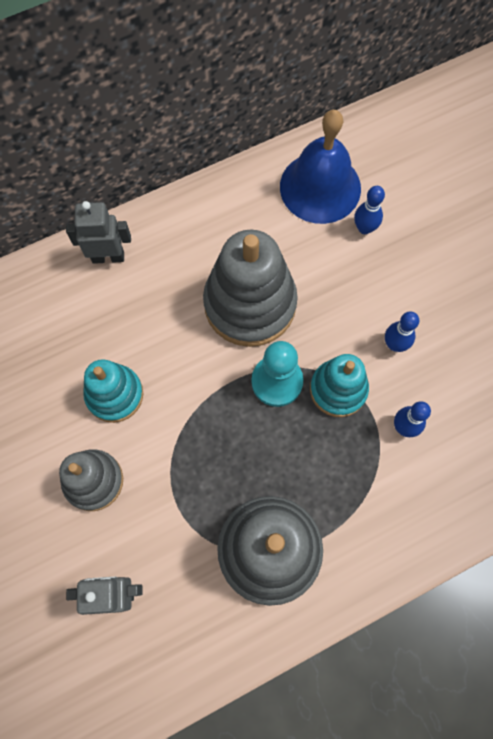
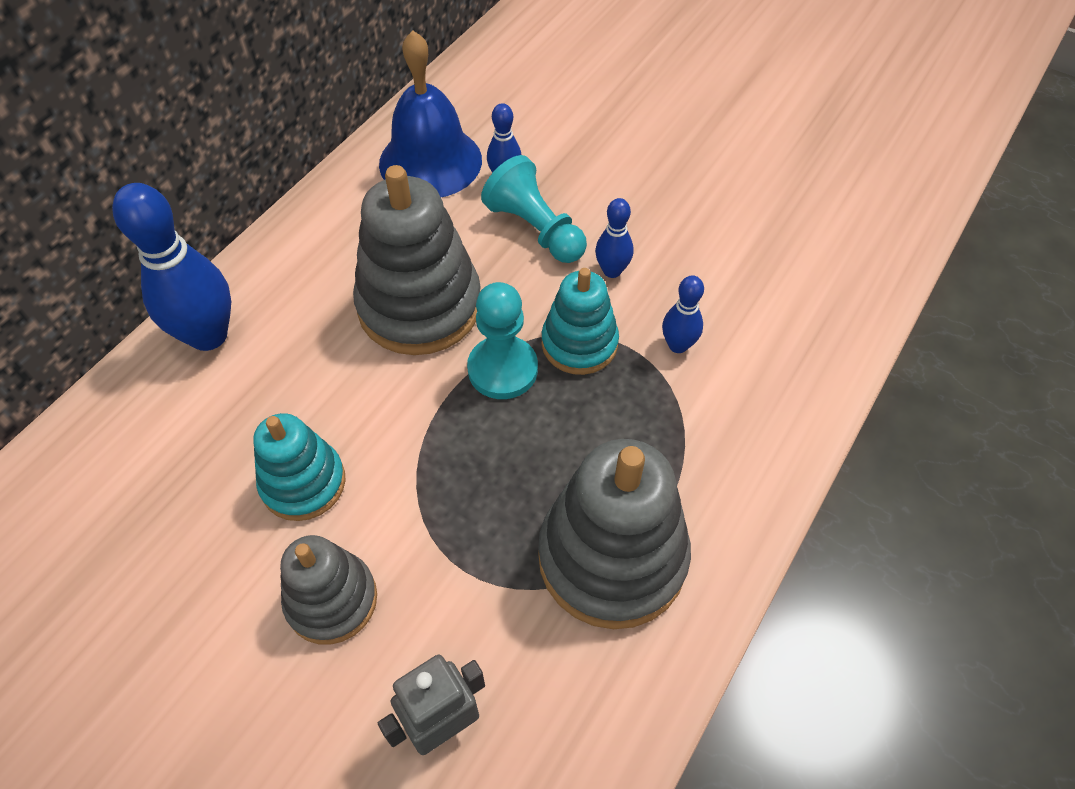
camera: 30 degrees left, 15 degrees down
(108, 257) = (208, 335): grey robot -> blue bowling pin
(361, 282) = (535, 229): none -> turquoise pawn

